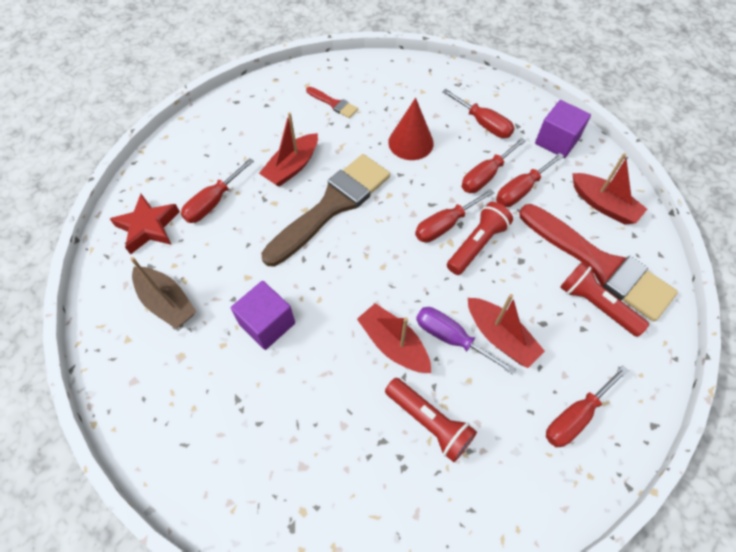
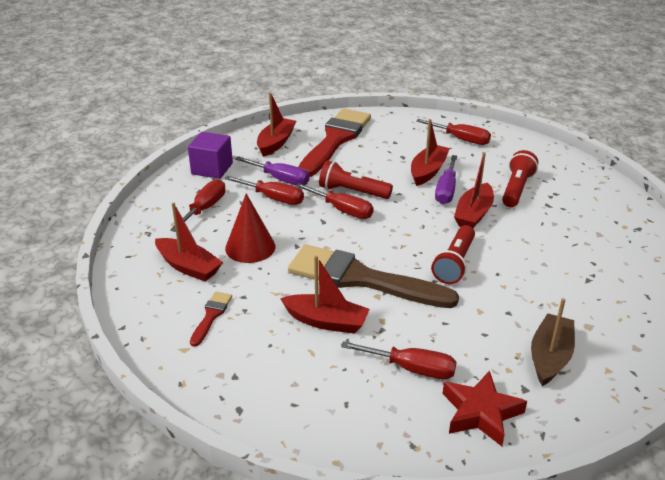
camera: 110 degrees left, 25 degrees down
(267, 324) = (513, 283): purple cube -> none
(400, 100) = (188, 267): none -> red boat
(521, 190) = (280, 179): red screwdriver -> purple screwdriver
(596, 305) = (372, 139): red flashlight -> red flashlight (454, 263)

